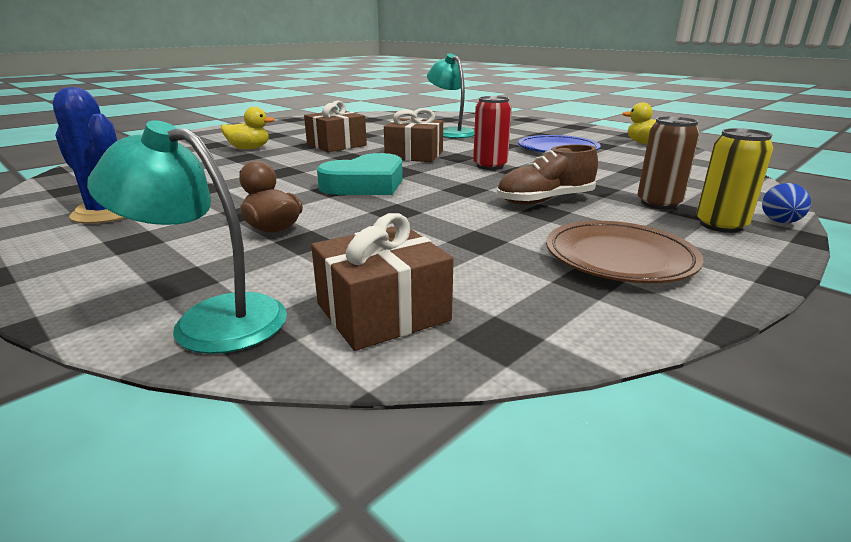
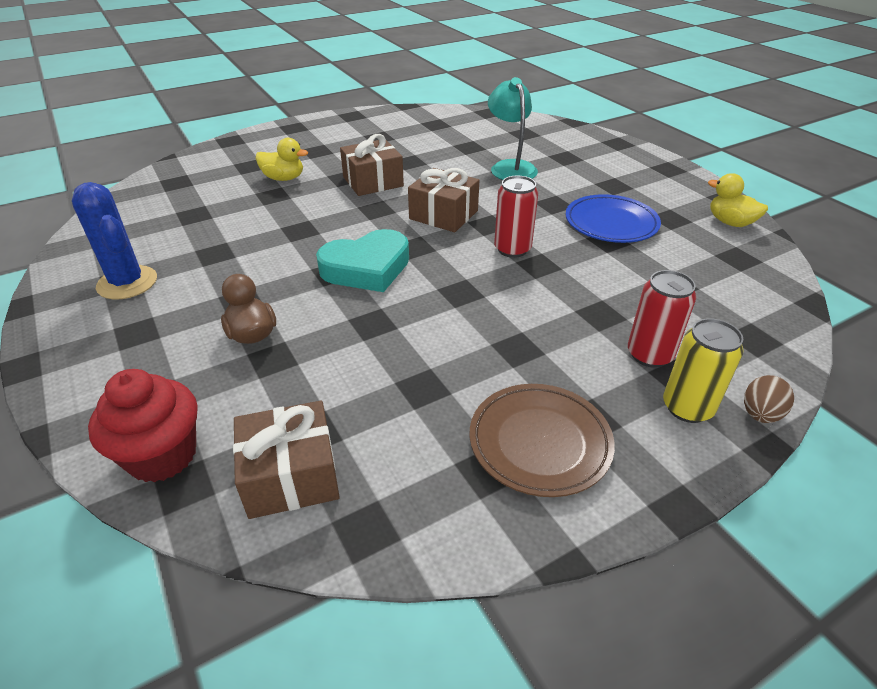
camera: 15 degrees right, 15 degrees up
(211, 319) = (162, 455): turquoise lamp -> red cupcake
(545, 200) = (530, 328): brown shoe -> none
(658, 203) = (649, 355): brown can -> red can
(780, 222) = (760, 414): blue egg -> brown egg

